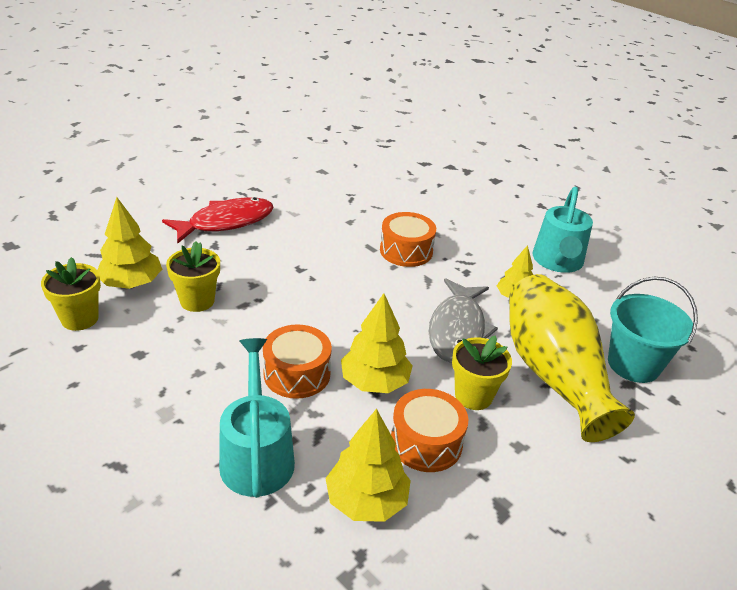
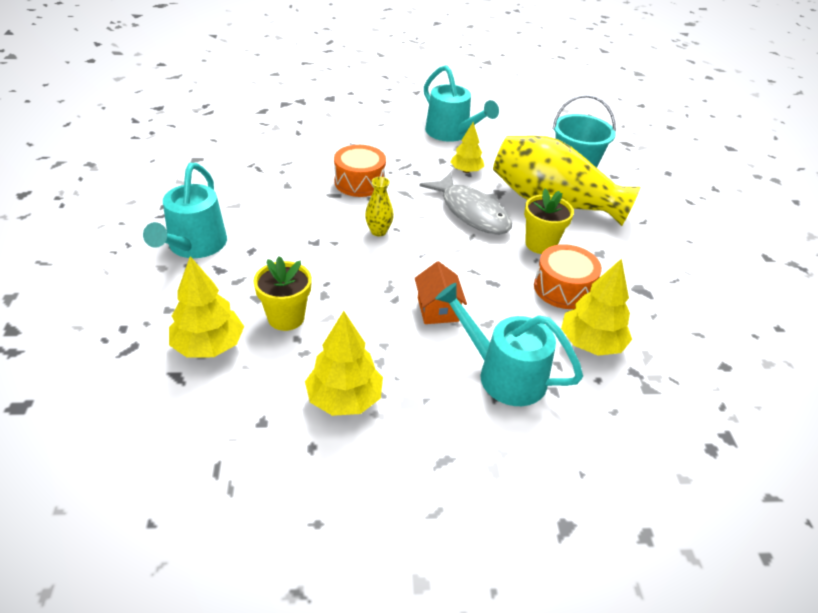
camera: 50 degrees left, 5 degrees up
(80, 319) = (220, 404): yellow flower pot -> none
(226, 222) = (194, 246): red fish -> turquoise watering can
(297, 374) = (438, 309): orange drum -> orange house
(356, 292) = (378, 231): none -> yellow vase
(375, 382) = (485, 277): yellow tree -> yellow tree (344, 399)

